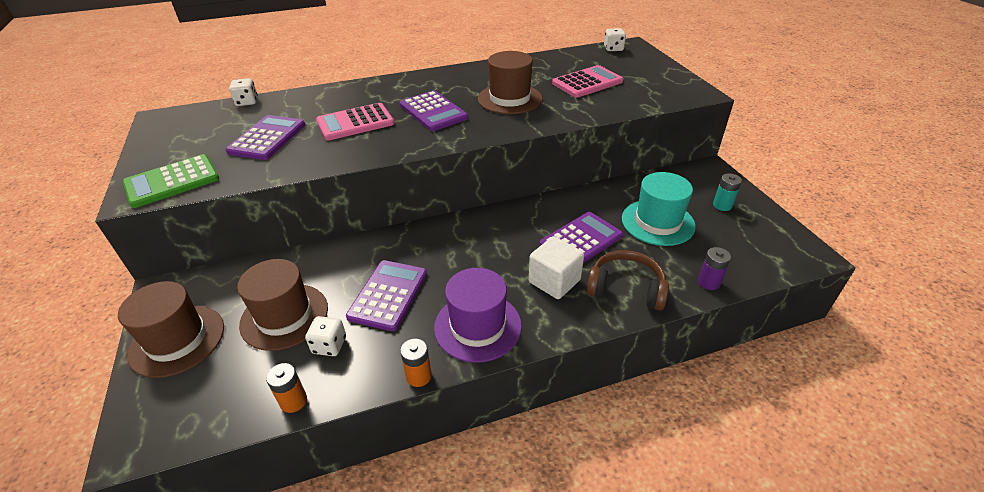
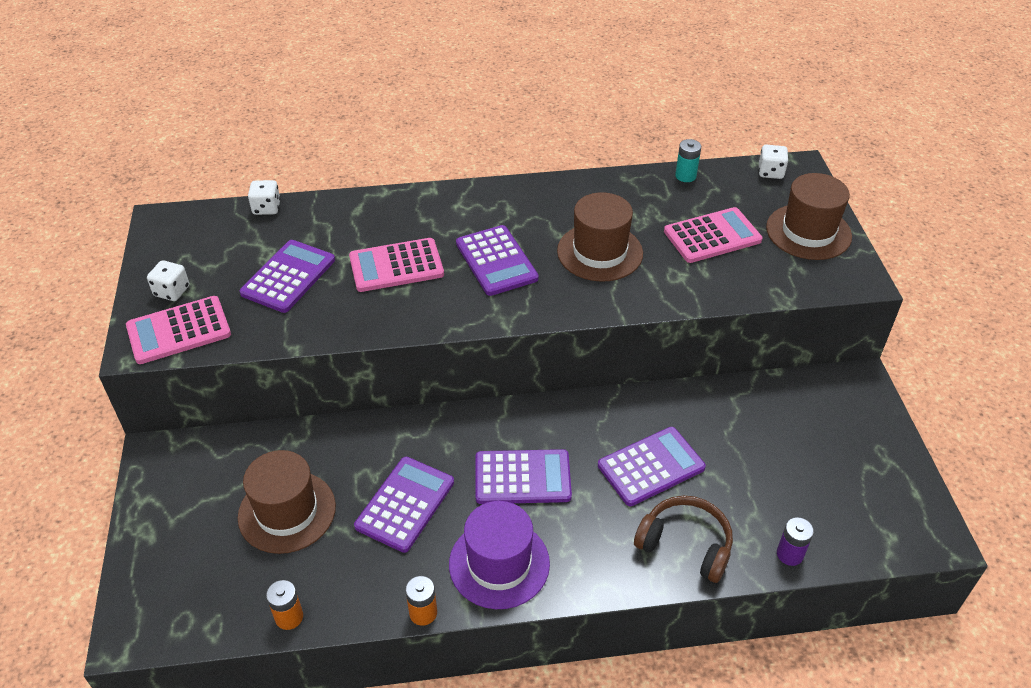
camera: 10 degrees right, 5 degrees up
(172, 181) = (179, 330): green calculator -> pink calculator
(177, 340) = (172, 521): brown hat -> brown hat (808, 232)
(329, 345) = (332, 557): white dice -> white dice (172, 291)
(482, 262) = (522, 477): none -> purple calculator
(554, 281) = (602, 519): white cube -> none
(657, 222) = (757, 456): turquoise hat -> none
(722, 205) = (852, 443): turquoise battery -> turquoise battery (685, 176)

